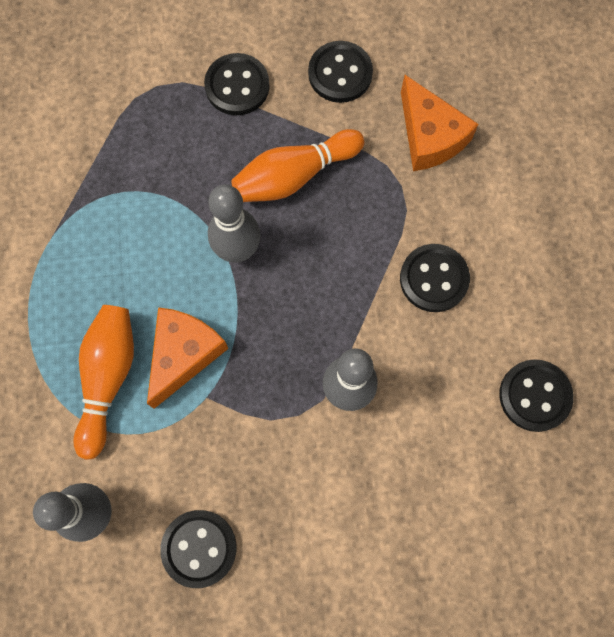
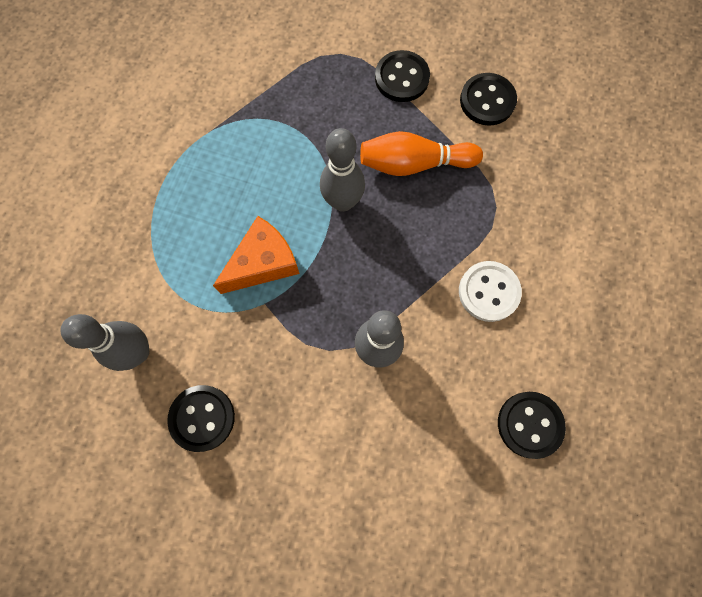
camera: 25 degrees right, 0 degrees up
(108, 378) = (198, 255): orange bowling pin -> none
(429, 136) = (537, 178): orange cheese -> none
(434, 279) = (488, 292): black button -> white button

